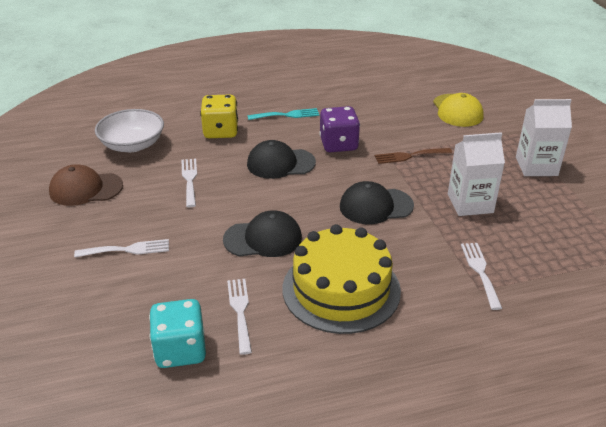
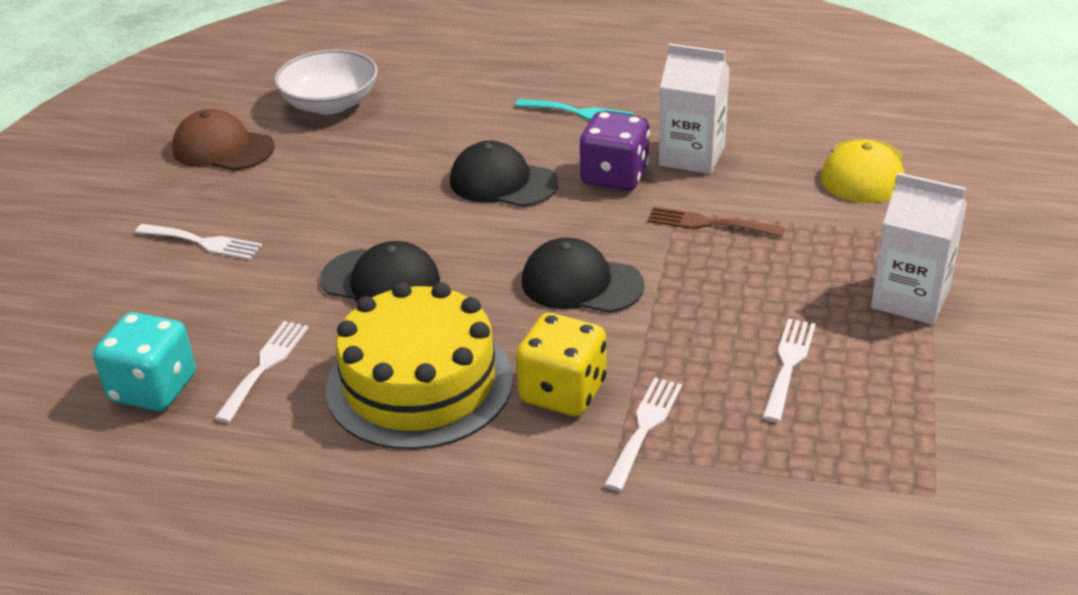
camera: 30 degrees right, 0 degrees up
(189, 180) = (359, 172): white fork -> white fork (788, 364)
(221, 131) = (462, 114): yellow dice -> yellow dice (563, 392)
(470, 203) = (733, 323): white carton -> white carton (691, 156)

